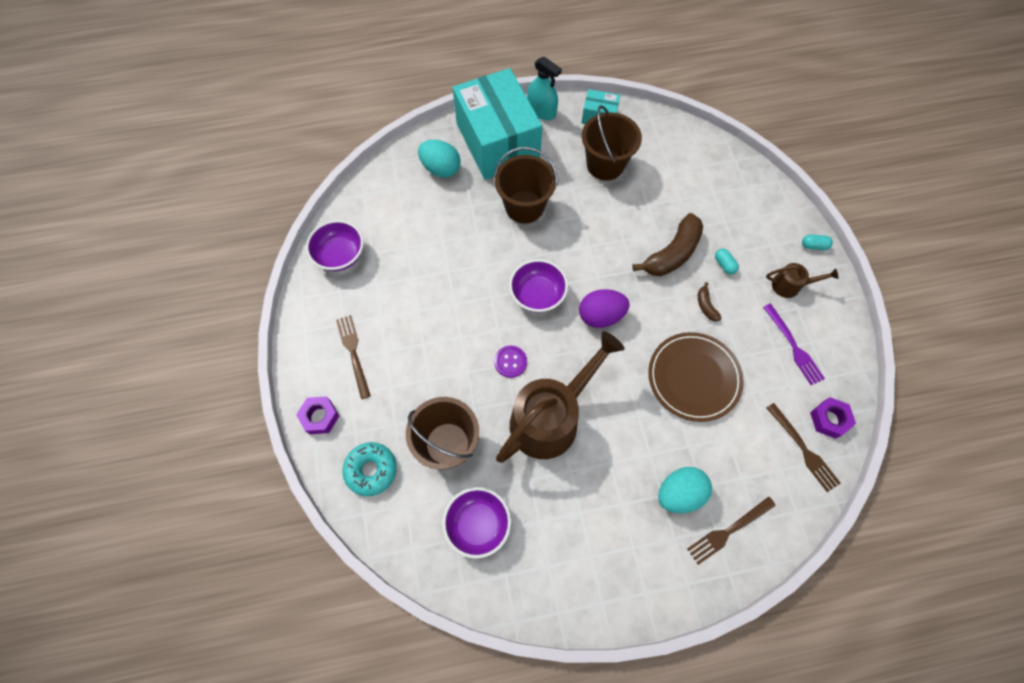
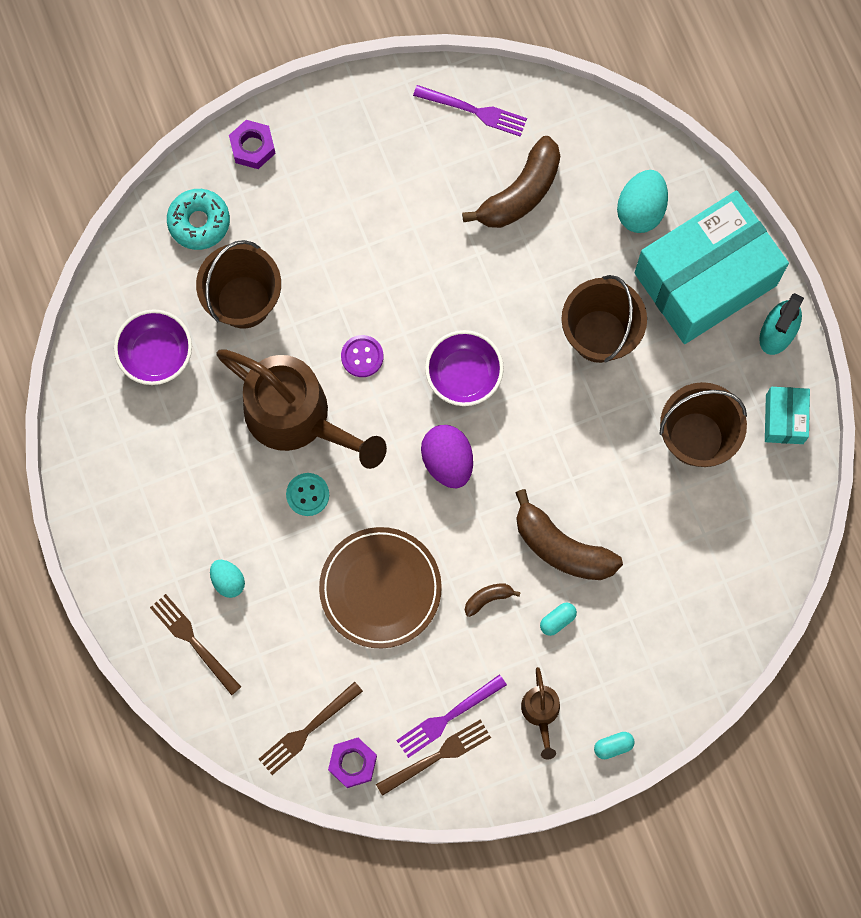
camera: 80 degrees right, 10 degrees up
(340, 255) = (475, 111): purple bowl -> purple fork
(353, 352) = (341, 163): brown fork -> brown fork (438, 755)
(409, 237) = (520, 193): none -> brown banana
(614, 419) = (307, 494): none -> turquoise button
(679, 493) = (228, 581): turquoise egg -> turquoise egg, size x0.62
(814, 246) = (613, 746): turquoise capsule -> turquoise capsule turned 75 degrees clockwise

